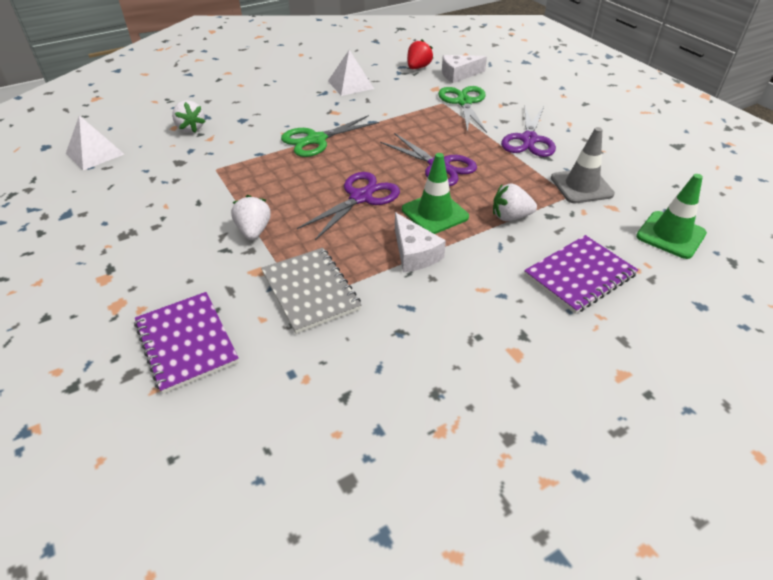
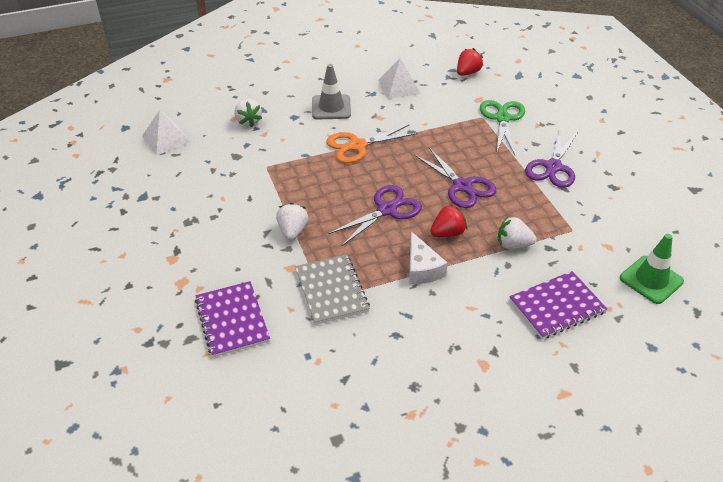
camera: 10 degrees right, 0 degrees up
(316, 140) = (357, 146): green scissors -> orange scissors
(435, 213) = (448, 233): green traffic cone -> red strawberry
(458, 75) = (505, 85): white cheese -> none
(581, 186) = (587, 222): grey traffic cone -> grey traffic cone (331, 107)

